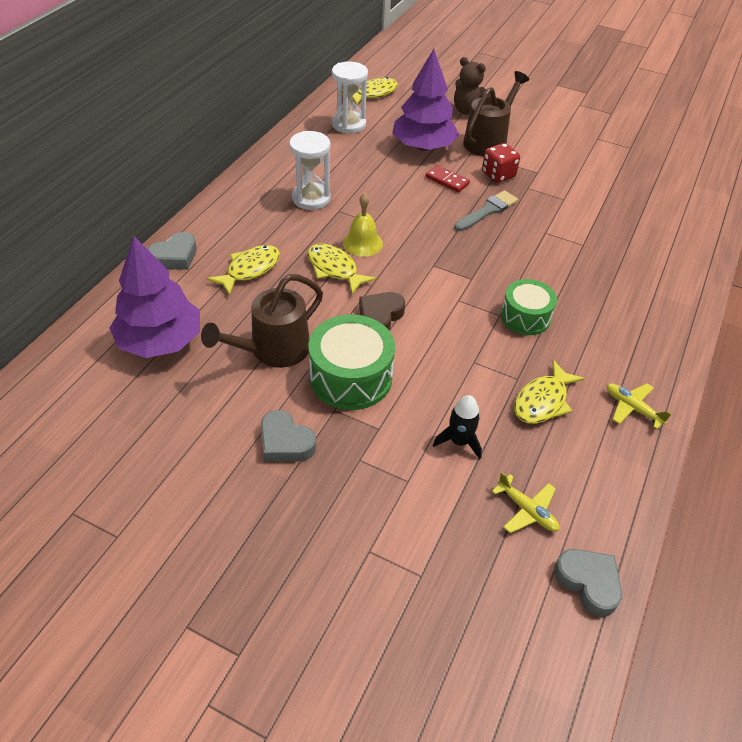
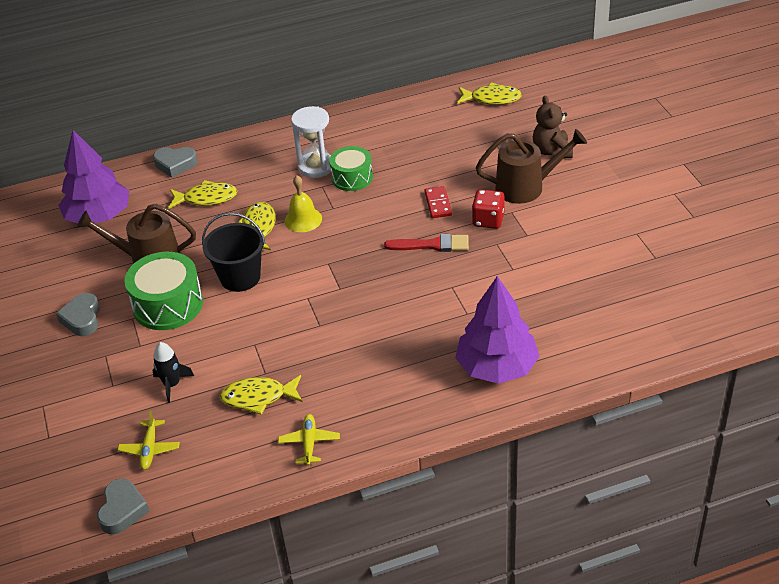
camera: 50 degrees right, 5 degrees down
(349, 124) = (430, 118): white hourglass -> none
(380, 316) = (240, 277): brown heart -> black bucket
(423, 147) = (462, 166): purple tree -> purple tree (496, 367)
(487, 211) = (432, 245): grey brush -> red brush
(525, 317) = (335, 337): green drum -> green drum (352, 177)

